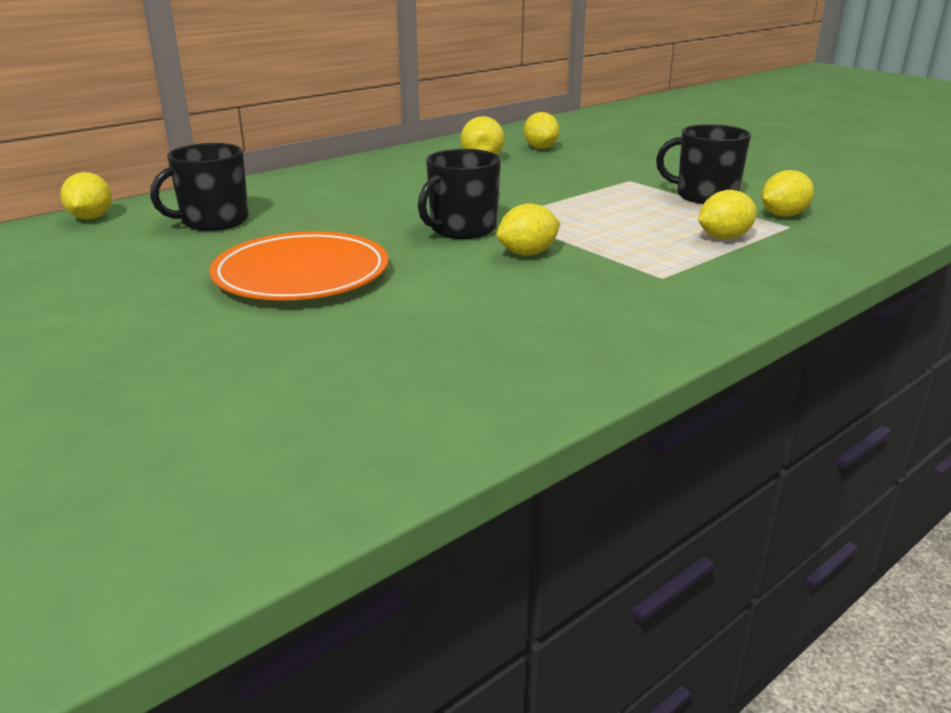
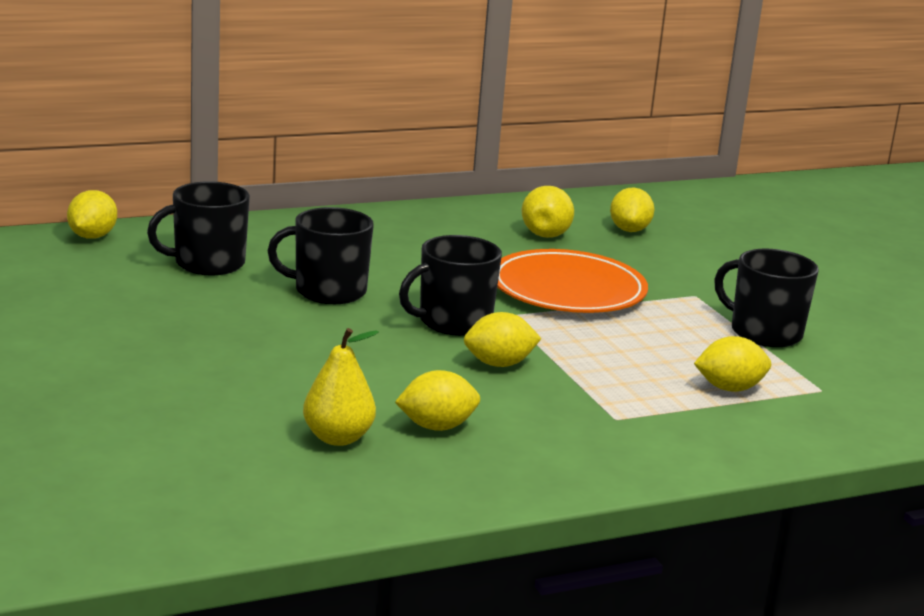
camera: 15 degrees right, 5 degrees down
(301, 274) = (260, 342): orange plate -> orange plate (567, 289)
(337, 224) = (328, 291): none -> black mug
(435, 344) = (338, 438): none -> yellow pear
(783, 215) = (830, 375): yellow lemon -> yellow lemon (436, 427)

